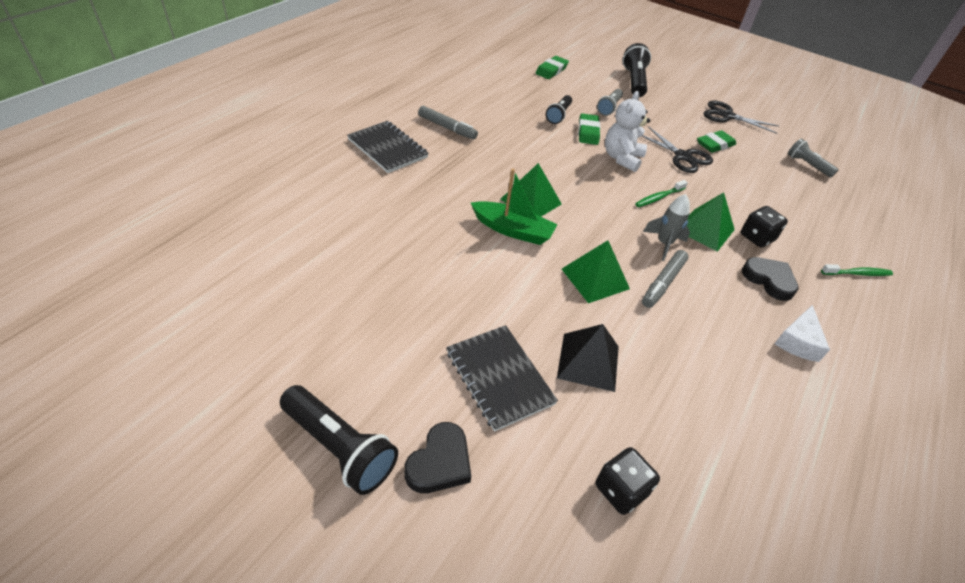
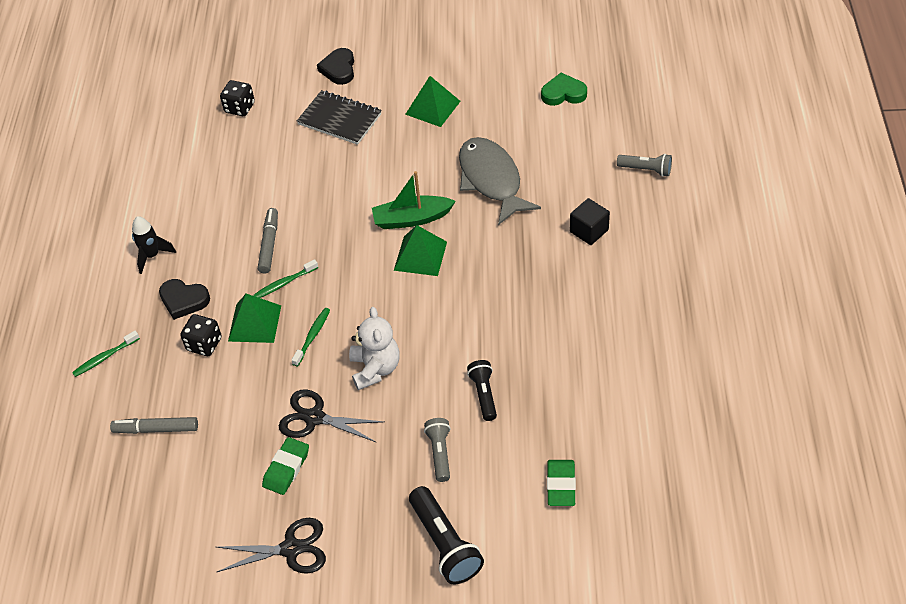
camera: 155 degrees right, 5 degrees up
(249, 253) = (563, 93): none -> green heart
(340, 447) = (392, 48): black flashlight -> none
(387, 148) = (589, 231): black notebook -> black cube
(413, 220) = (491, 180): none -> grey fish
(447, 128) = (570, 292): grey marker -> grey marker (156, 429)
(588, 132) = (434, 387): green eraser -> none
(588, 361) = (292, 158): black pyramid -> none
(595, 278) = (322, 217): green pyramid -> green pyramid (433, 107)
(664, 244) = (284, 283): grey rocket -> green toothbrush
(798, 341) = (152, 256): white cheese -> black rocket
(807, 165) = (168, 505): grey flashlight -> grey flashlight (646, 170)

